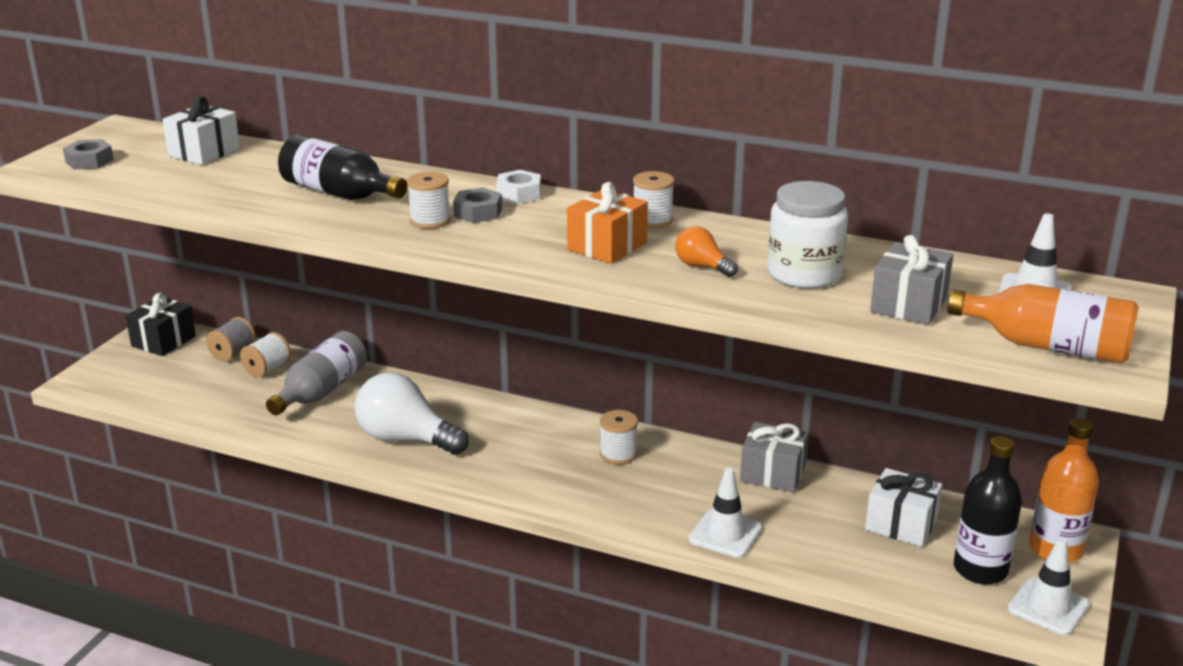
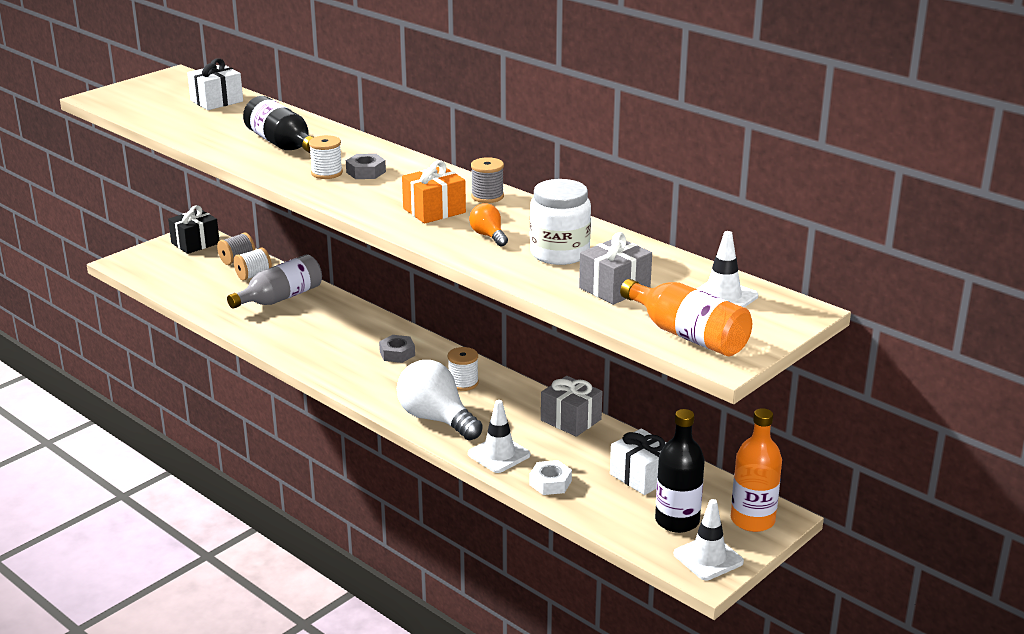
camera: 20 degrees right, 0 degrees up
(89, 161) = (136, 97): grey nut -> grey nut (397, 353)
(406, 439) = (316, 343): white light bulb -> white light bulb (436, 419)
(519, 194) = (408, 162): white nut -> white nut (550, 483)
(652, 220) = (487, 196): white spool -> grey spool

